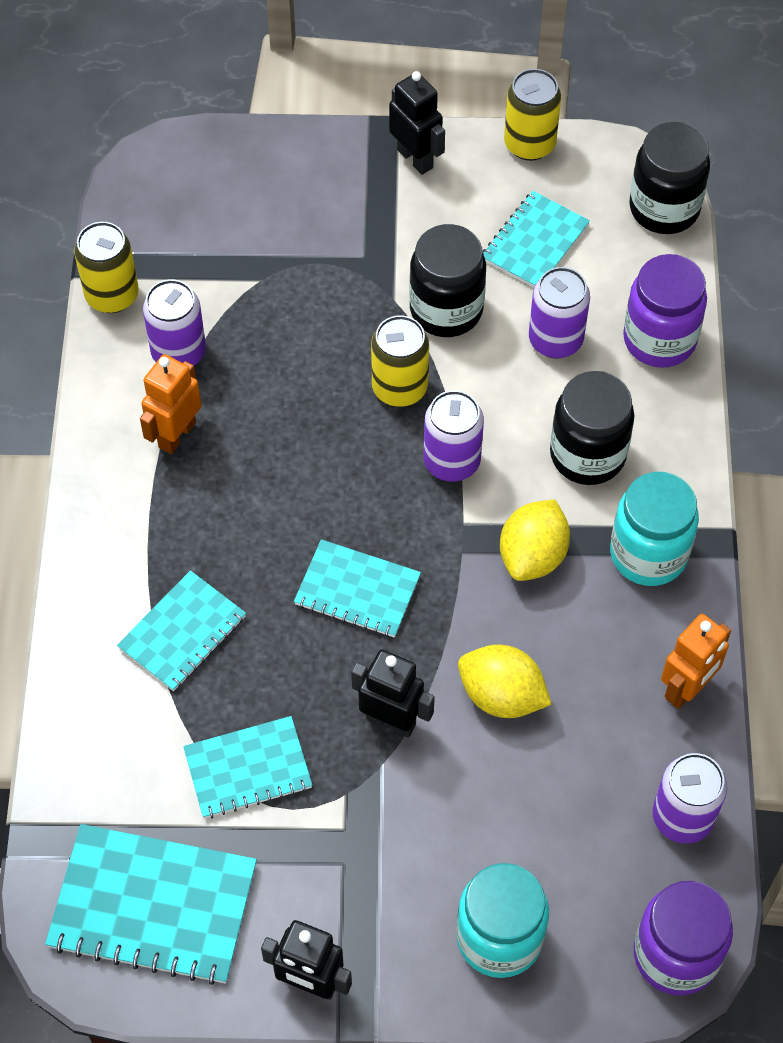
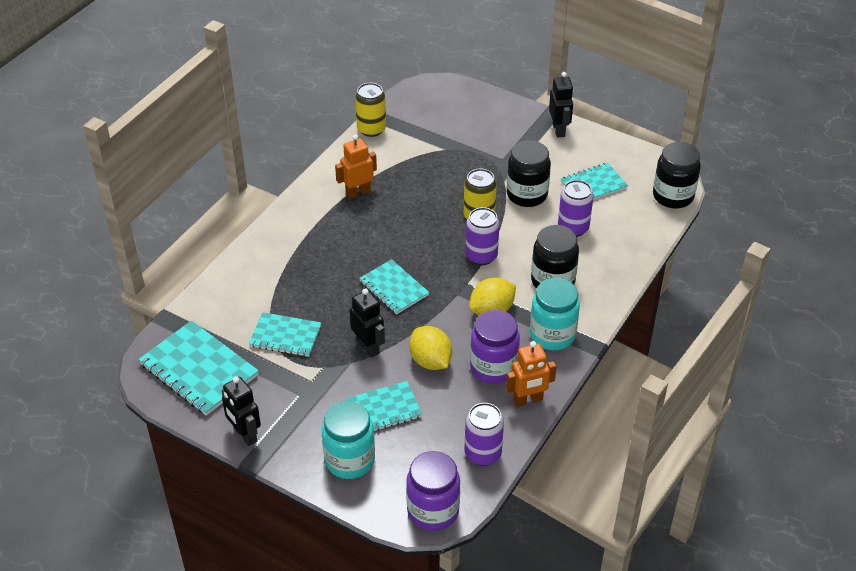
camera: 30 degrees right, 15 degrees down
(178, 352) = (384, 162): purple can -> none
(182, 632) = (299, 270): turquoise notebook -> turquoise notebook (383, 409)
(529, 144) = (622, 145): yellow can -> none
(659, 339) = (628, 249): purple jar -> purple jar (493, 367)

